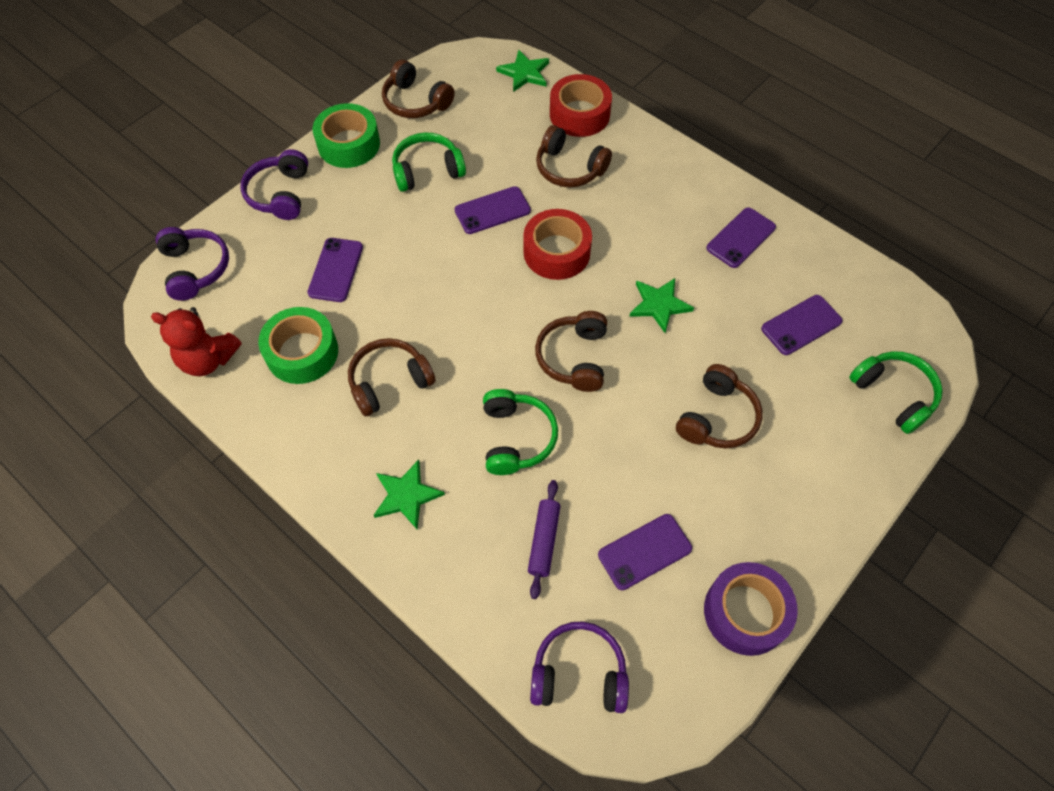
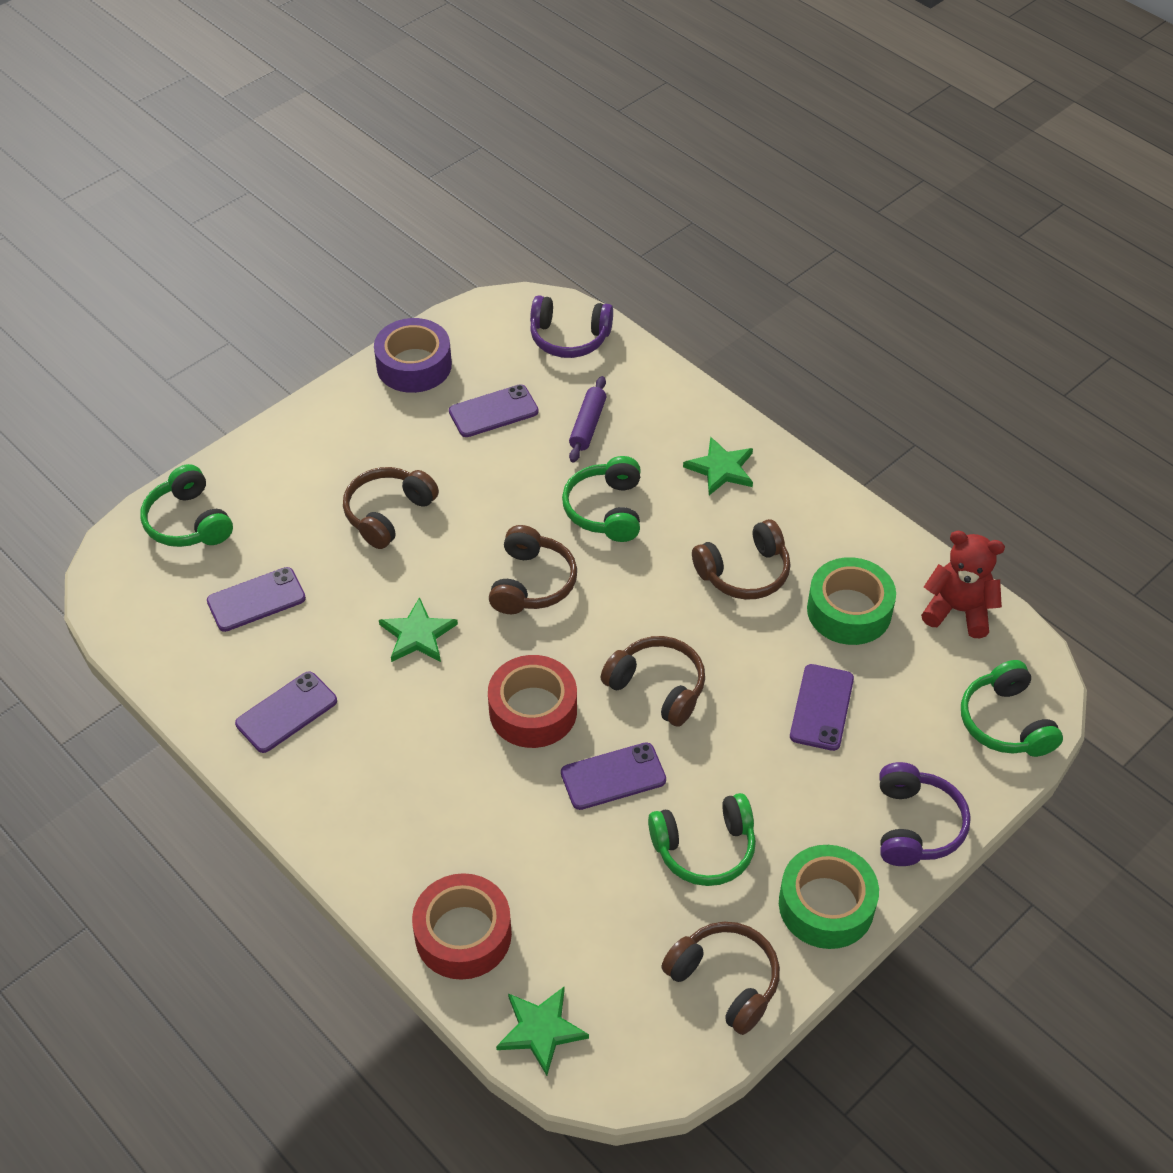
camera: 175 degrees left, 10 degrees down
(195, 268) = (1005, 722): purple headphones -> green headphones
(569, 168) = (495, 836): brown headphones -> brown headphones (657, 687)

